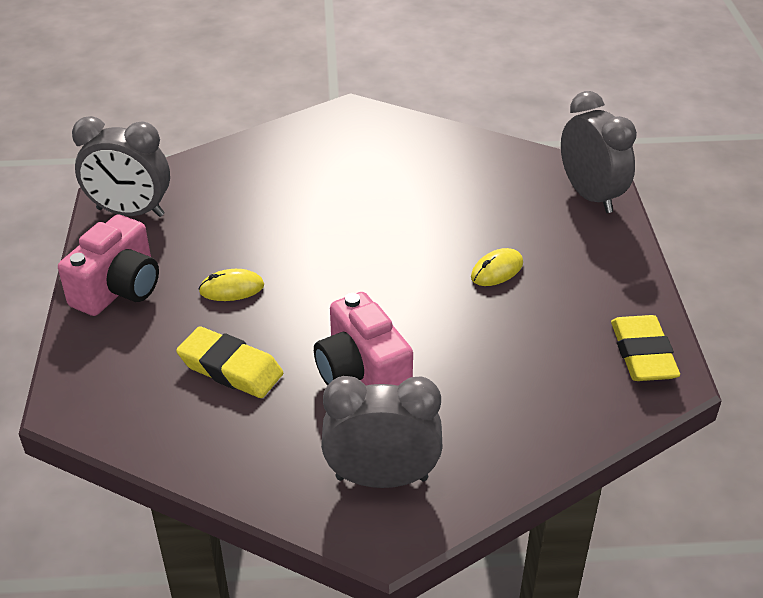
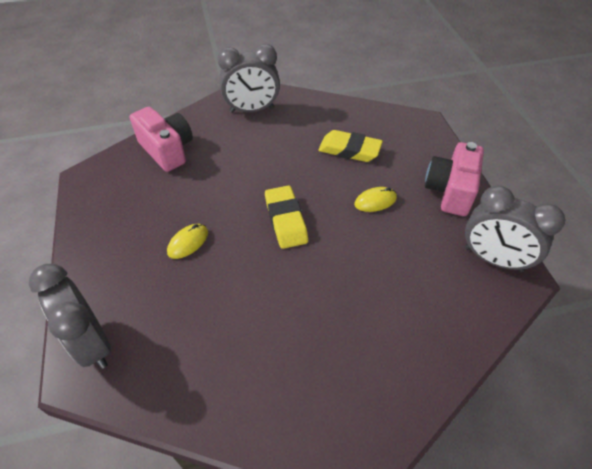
camera: 170 degrees right, 10 degrees up
(130, 212) = (493, 259): grey clock -> grey clock turned 150 degrees counterclockwise
(362, 372) = (273, 157): pink camera -> pink camera (167, 150)
(642, 354) = (97, 189): yellow eraser -> yellow eraser (286, 220)

